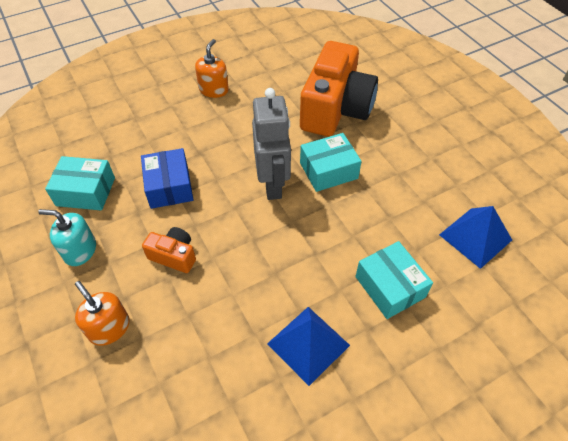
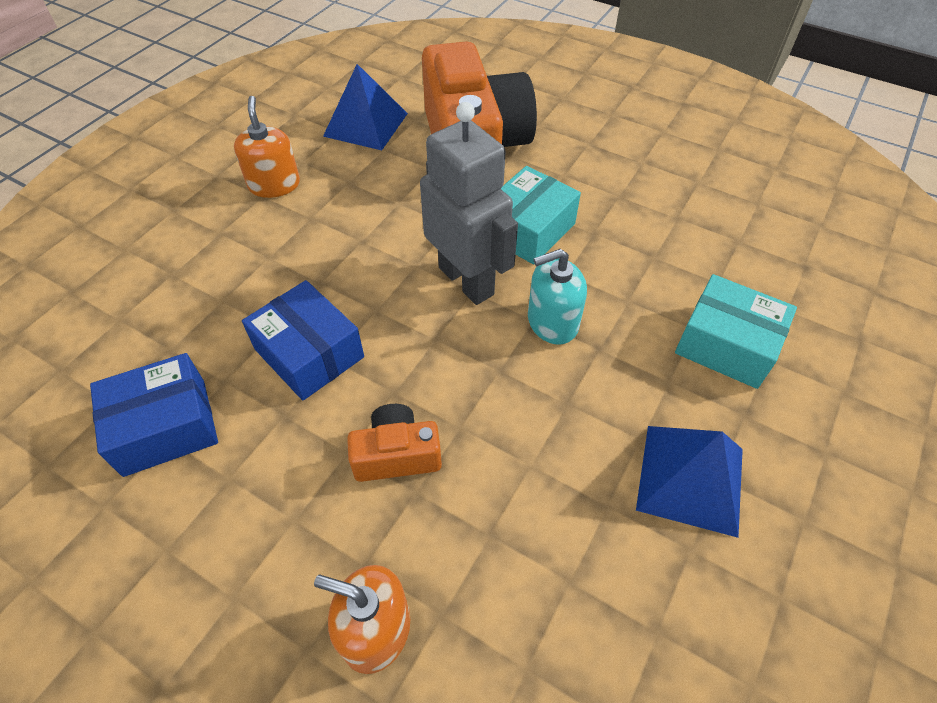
camera: 30 degrees left, 0 degrees up
(80, 250) = (226, 529): turquoise soap dispenser -> turquoise soap dispenser (552, 322)
(86, 191) = (165, 426): turquoise box -> blue box
(475, 237) = (769, 235): blue pyramid -> blue pyramid (366, 124)

